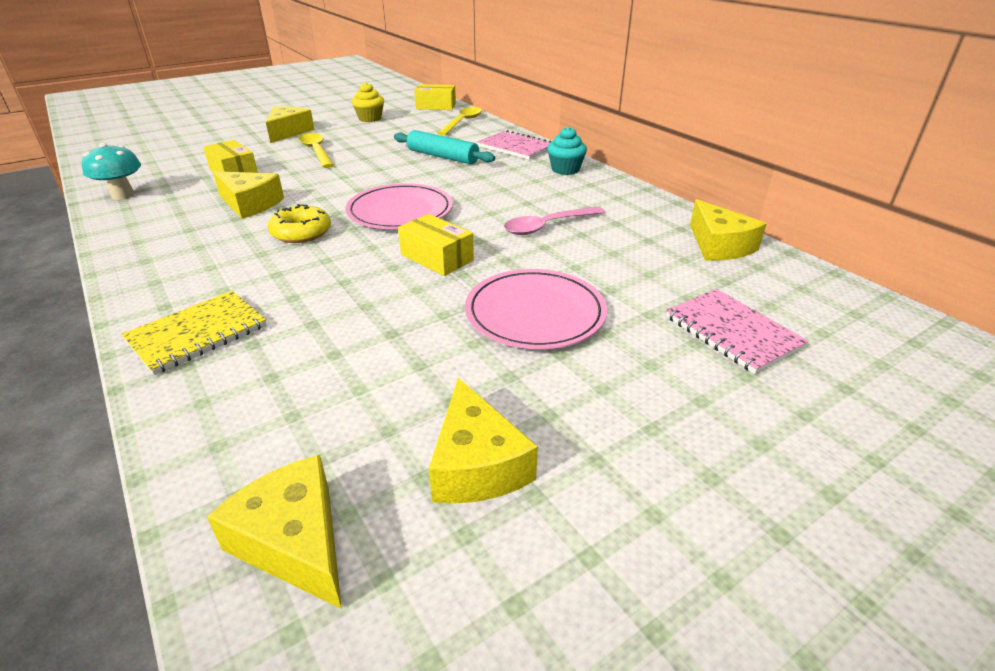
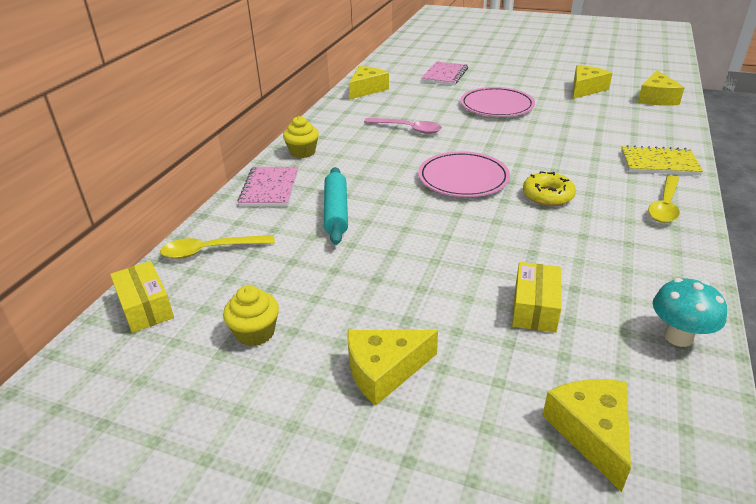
camera: 125 degrees left, 0 degrees up
(250, 204) = (558, 245): yellow cheese -> yellow cheese (591, 432)
(316, 151) = (414, 294): yellow spoon -> yellow spoon (664, 206)
(437, 258) = (494, 142): yellow box -> none
(565, 169) = (302, 152): turquoise cupcake -> yellow cupcake

